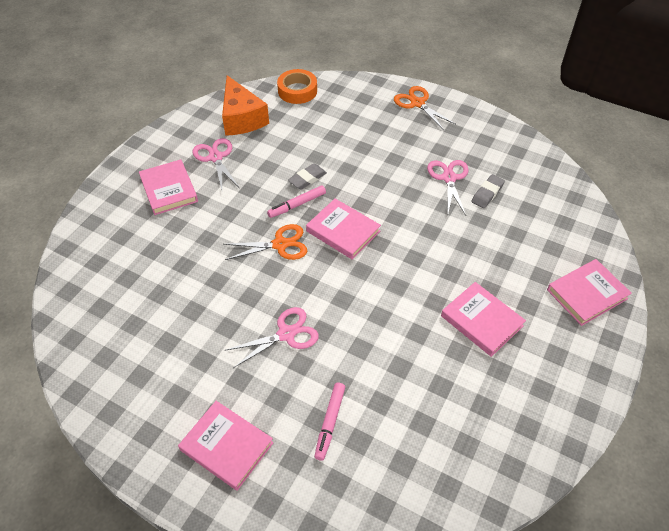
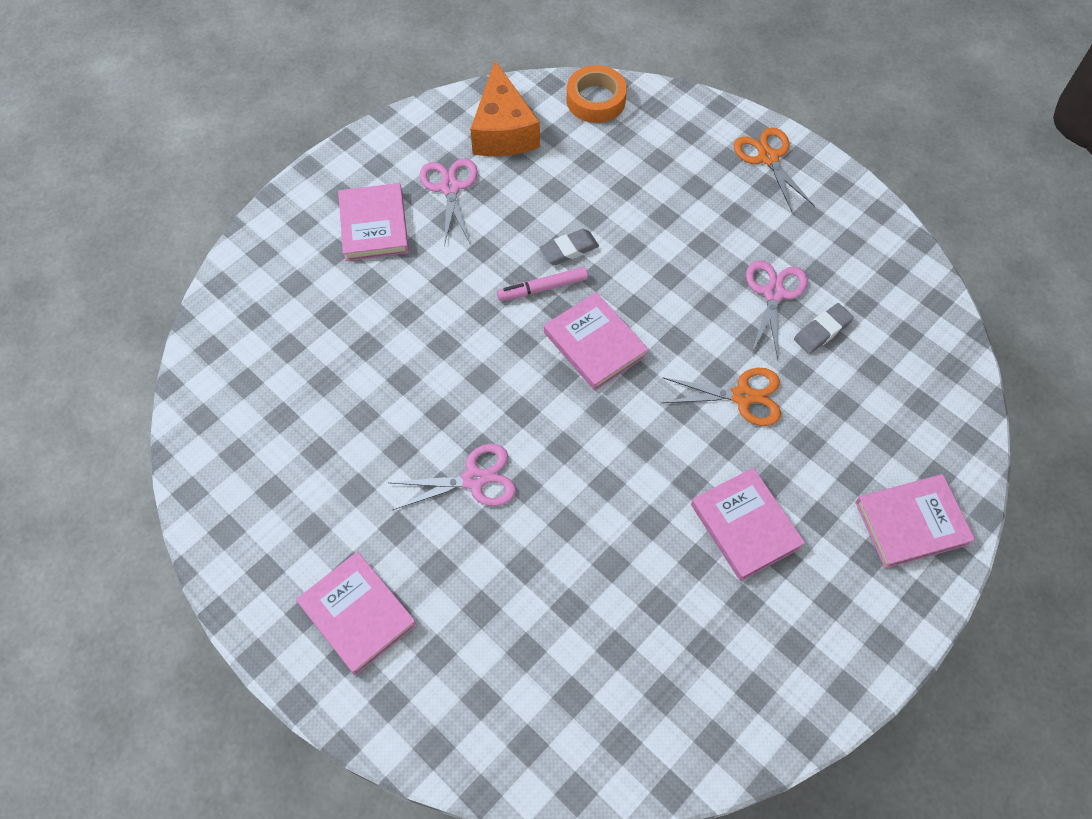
camera: 15 degrees right, 10 degrees up
(280, 244) = (502, 344): orange scissors -> orange scissors (742, 396)
(330, 423) = (496, 617): pink marker -> none

